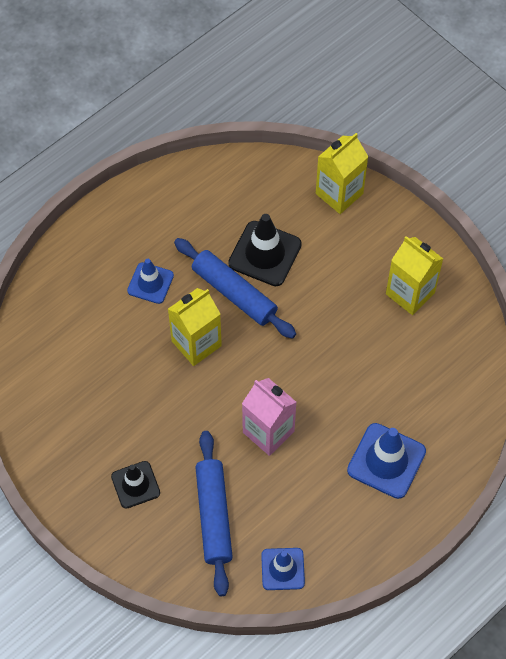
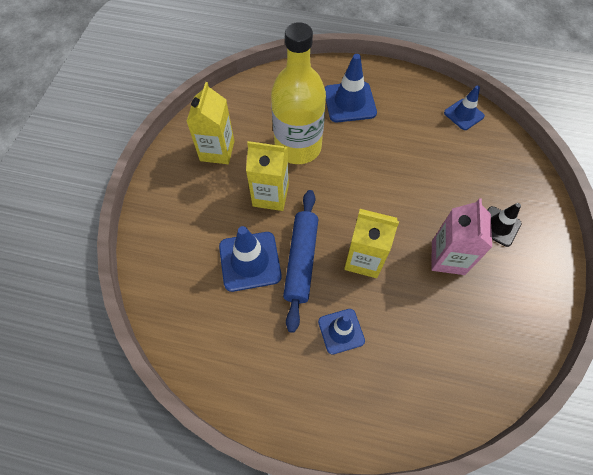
camera: 125 degrees left, 0 degrees up
(214, 515) = (470, 168): blue rolling pin -> none
(265, 254) = (250, 261): black traffic cone -> blue traffic cone
(268, 431) = (388, 172): pink carton -> pink carton (448, 257)
(339, 193) = (156, 242): yellow carton -> yellow carton (270, 195)
(361, 369) = (298, 147): none -> yellow bottle

